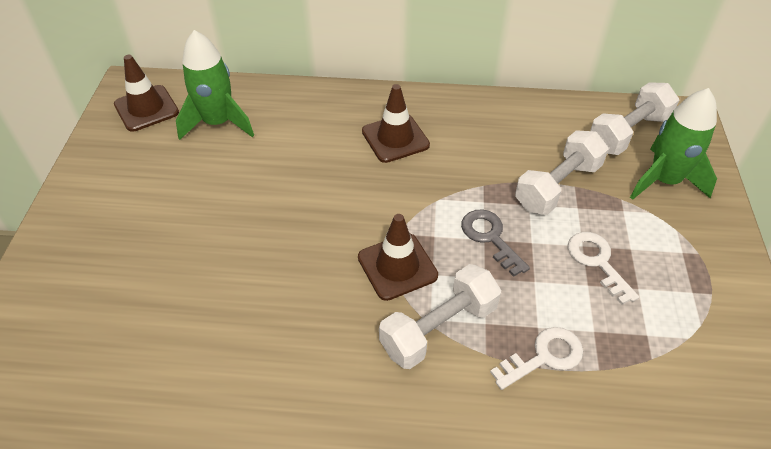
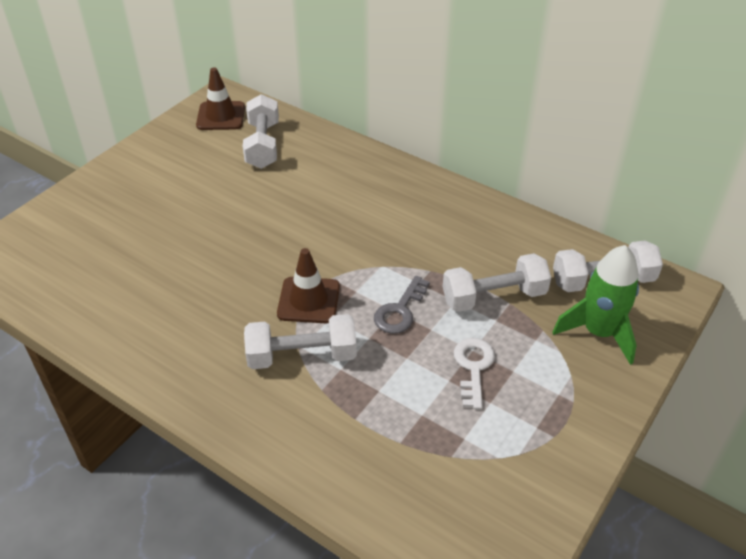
camera: 30 degrees right, 5 degrees down
(218, 123) = (263, 145): green rocket -> white dumbbell
(395, 138) = (389, 207): brown traffic cone -> none
(490, 237) = (400, 311): grey key -> grey key turned 150 degrees counterclockwise
(544, 357) = (364, 413): white key -> none

